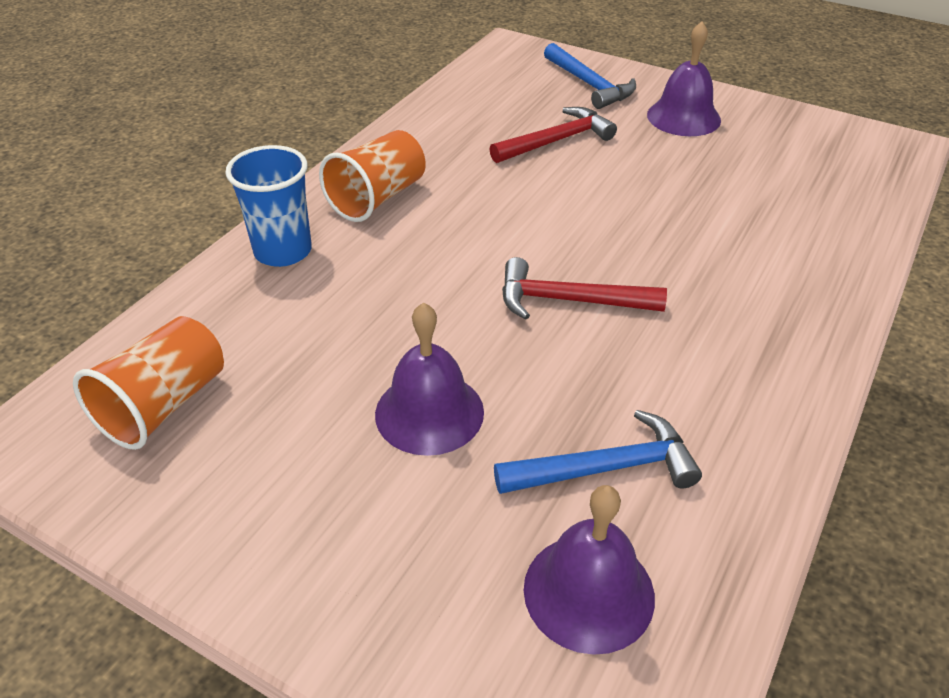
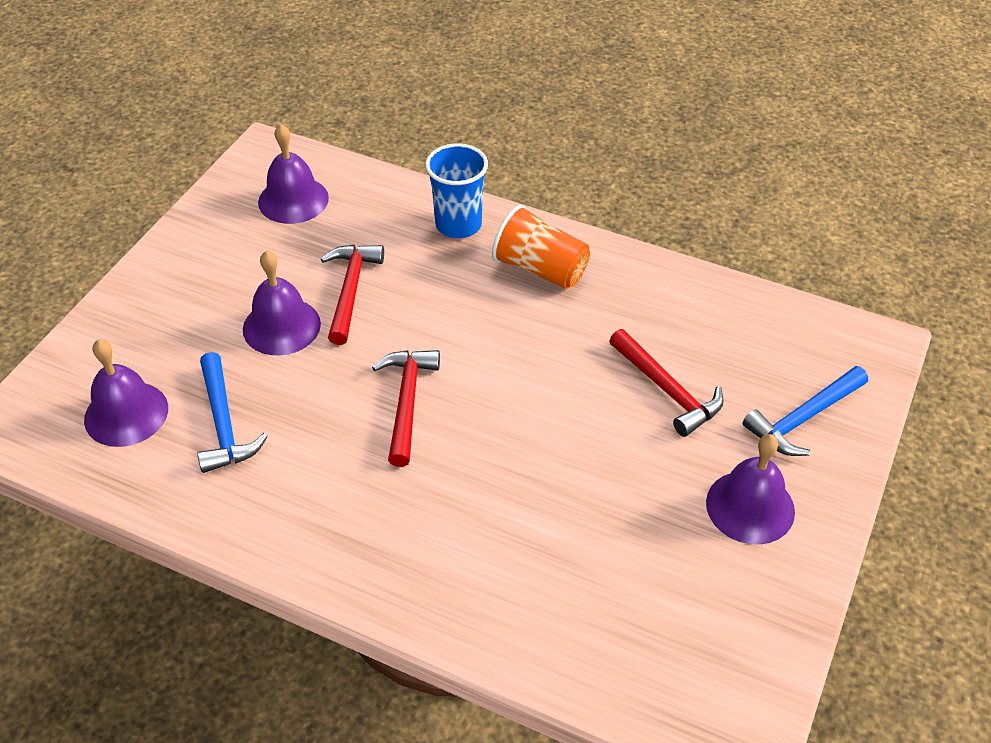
camera: 85 degrees right, 5 degrees up
(164, 405) = (293, 200): orange cup -> purple bell
(375, 345) = (350, 290): none -> red hammer

